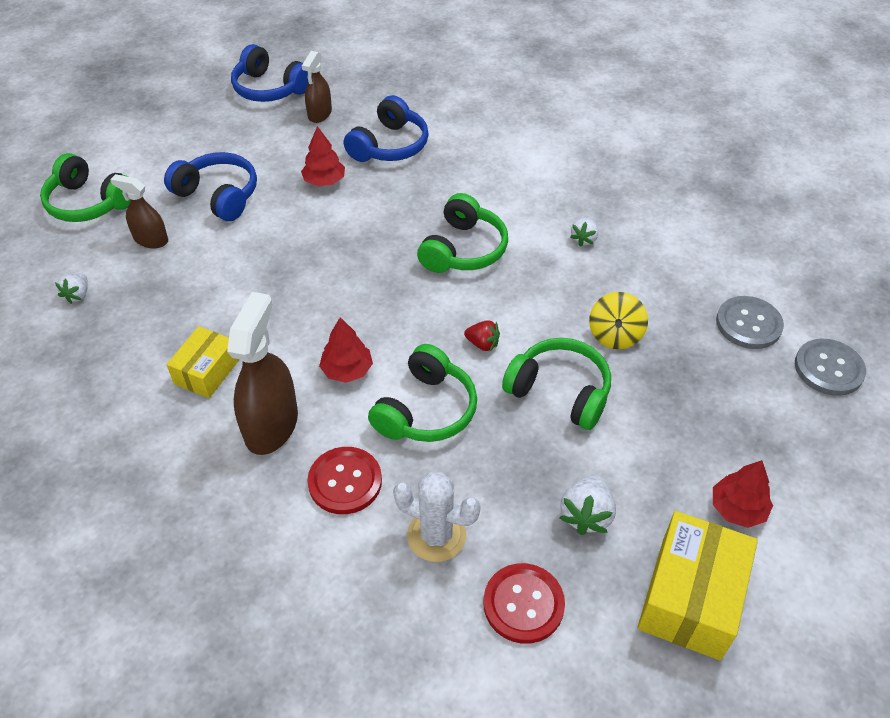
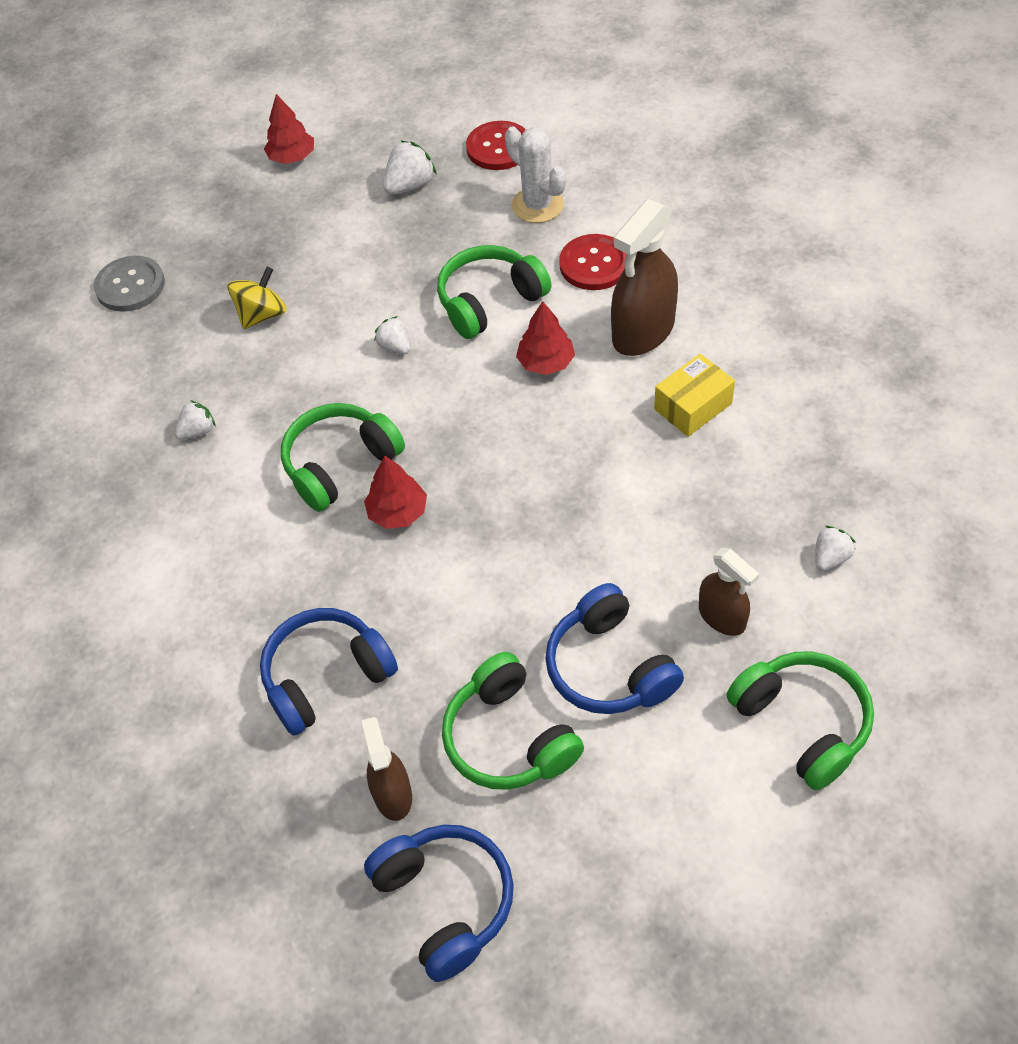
camera: 150 degrees left, 5 degrees up
(319, 114) = (392, 794): brown spray bottle -> brown spray bottle turned 60 degrees counterclockwise
(324, 181) = (451, 640): red tree -> red tree (397, 512)
(482, 344) = (395, 346): red strawberry -> white strawberry
(559, 392) = (357, 280): green headphones -> green headphones (509, 738)
(690, 597) = (377, 120): yellow box -> none
(828, 368) = (107, 228): grey button -> none

